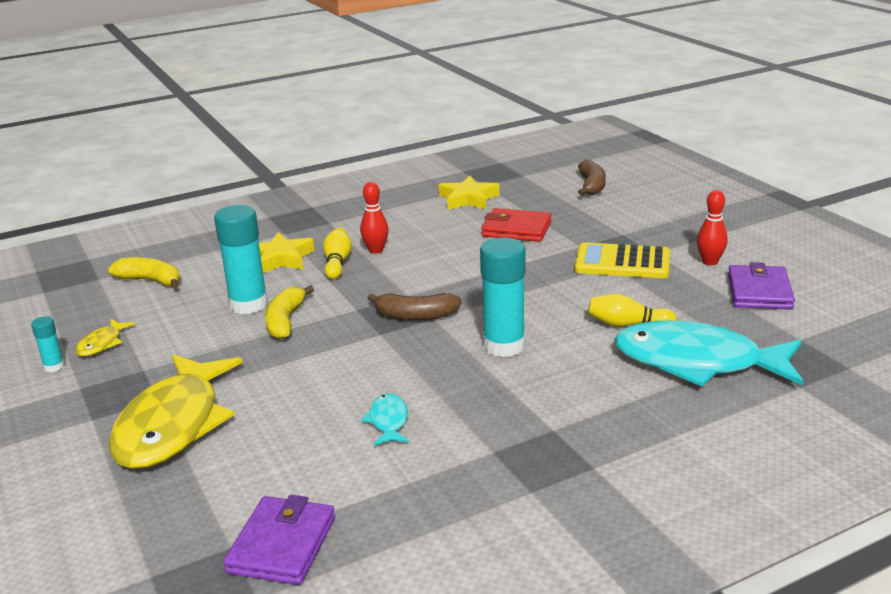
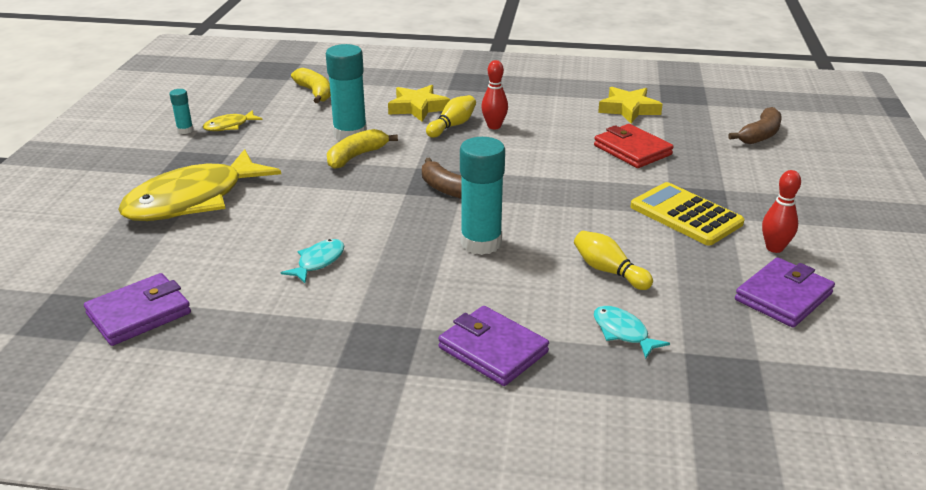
camera: 35 degrees right, 5 degrees up
(630, 418) = (493, 350): none -> purple wallet
(698, 362) = (623, 332): turquoise fish -> turquoise fish, size x0.42

